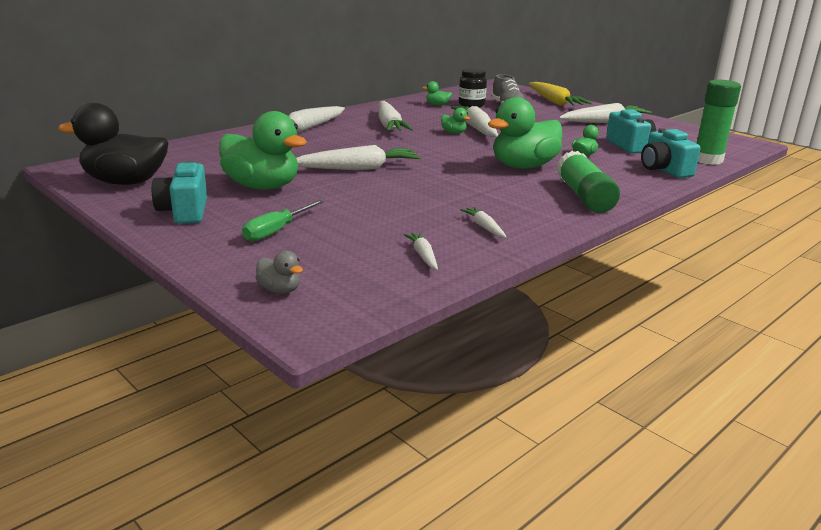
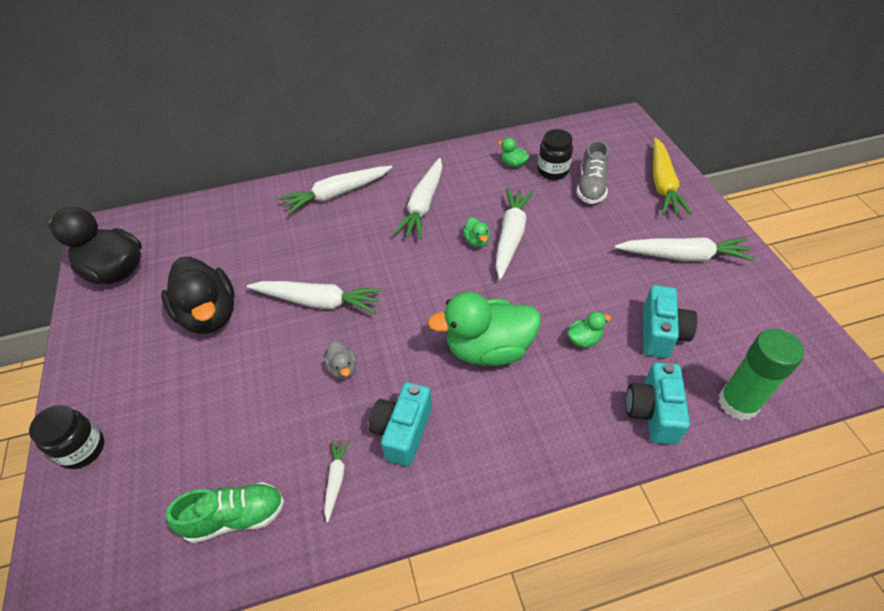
camera: 30 degrees right, 25 degrees up
(184, 211) = (117, 346): turquoise camera -> turquoise camera (403, 431)
(223, 258) = (83, 449): none -> black jar
(262, 186) = (209, 315): green duck -> black duck
(276, 231) = (157, 412): green screwdriver -> none
(280, 290) = (79, 530): grey duck -> grey duck (343, 368)
(423, 256) = (235, 517): white carrot -> green shoe
(584, 196) = (497, 448): green glue stick -> none

